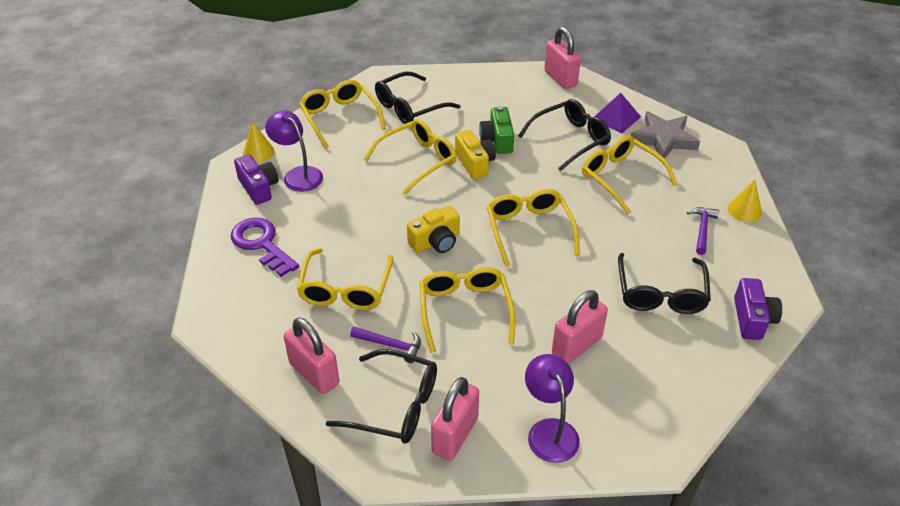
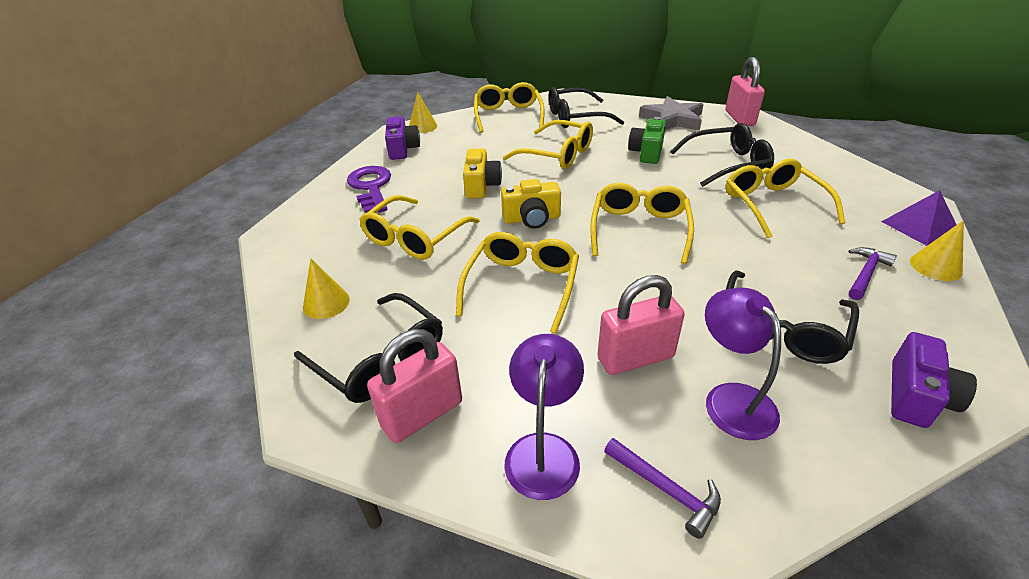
camera: 25 degrees right, 5 degrees down
(298, 175) = (442, 146): purple lamp -> purple lamp (731, 399)
(314, 374) = (326, 303): pink padlock -> yellow cone
(390, 345) = (420, 297): purple hammer -> purple hammer (665, 489)
(417, 161) = (557, 154): yellow glasses -> yellow glasses turned 45 degrees clockwise
(475, 163) = (613, 165): yellow camera -> yellow camera (481, 186)
(616, 118) = (789, 155): purple pyramid -> purple pyramid (919, 226)
(663, 139) = (841, 181): grey star -> grey star (672, 119)

